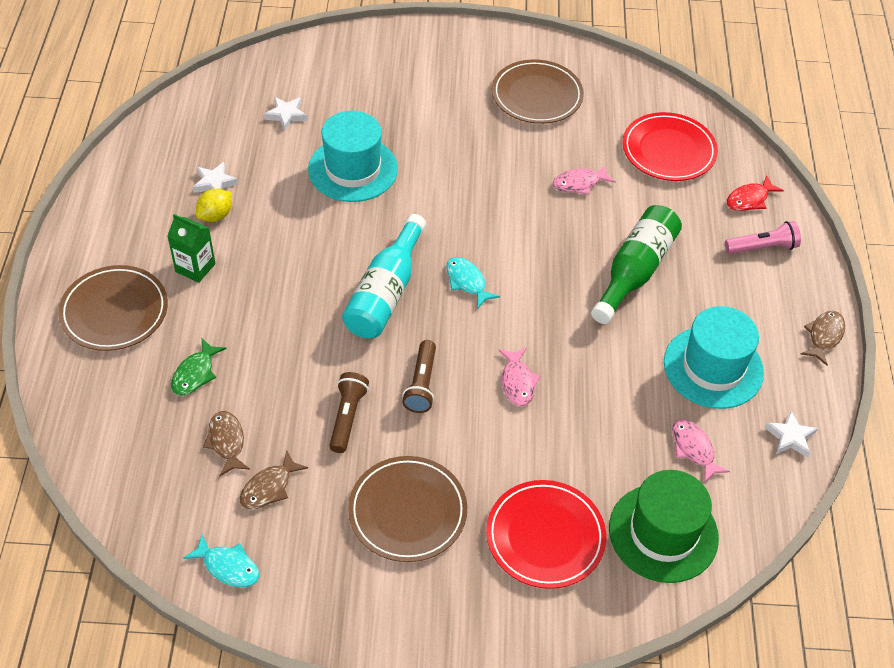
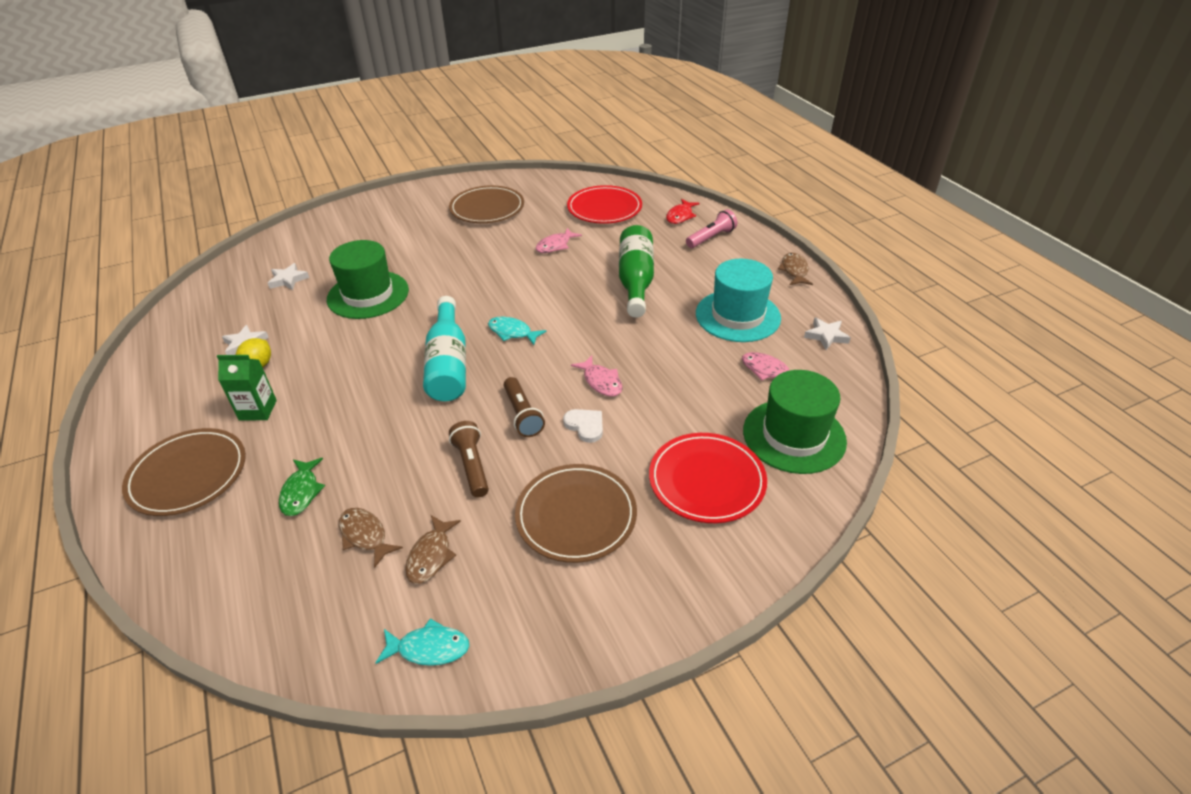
camera: 25 degrees left, 10 degrees down
(353, 169) = (368, 295): turquoise hat -> green hat
(471, 424) = (585, 426): none -> white heart

